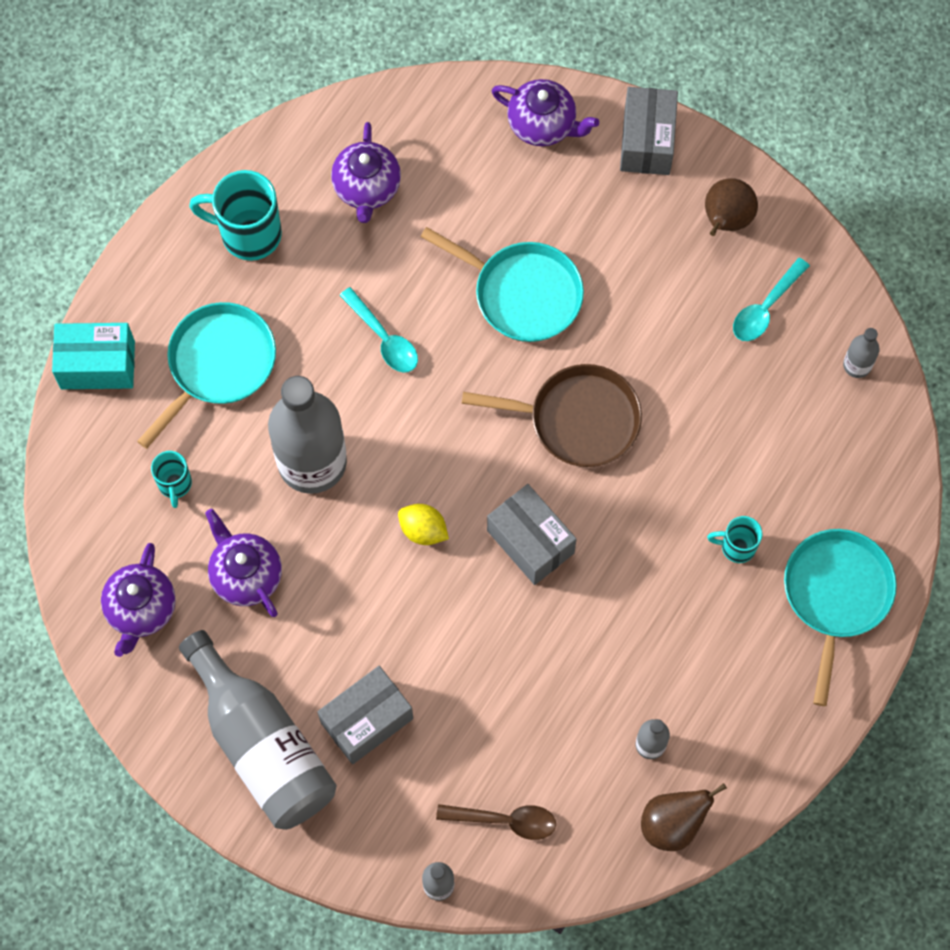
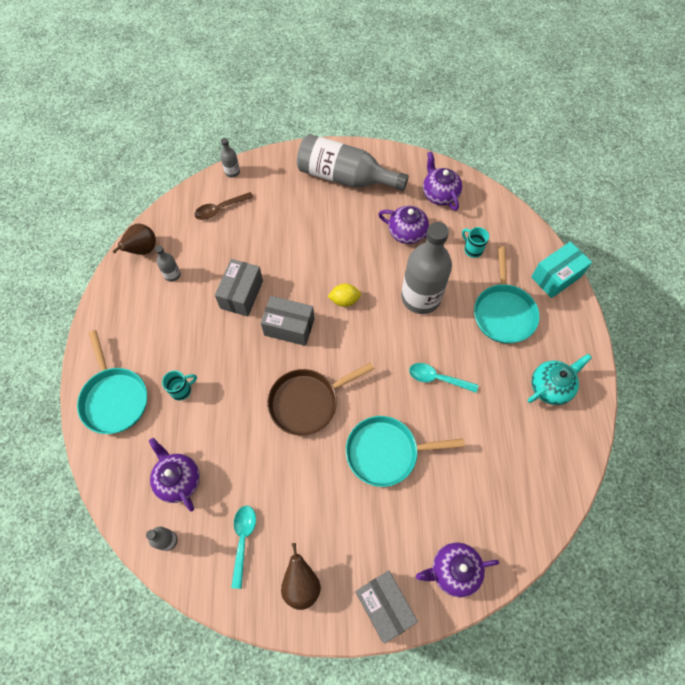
camera: 145 degrees right, 5 degrees down
(248, 233) = (550, 387): turquoise mug -> turquoise teapot
(367, 188) = (515, 455): purple teapot -> purple teapot (178, 479)
(367, 720) = (308, 210): grey box -> grey box (241, 294)

